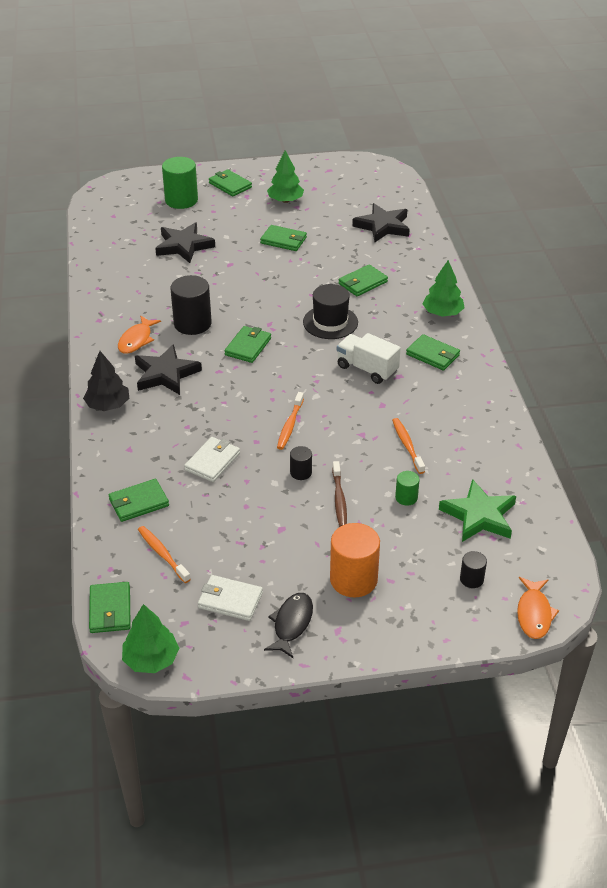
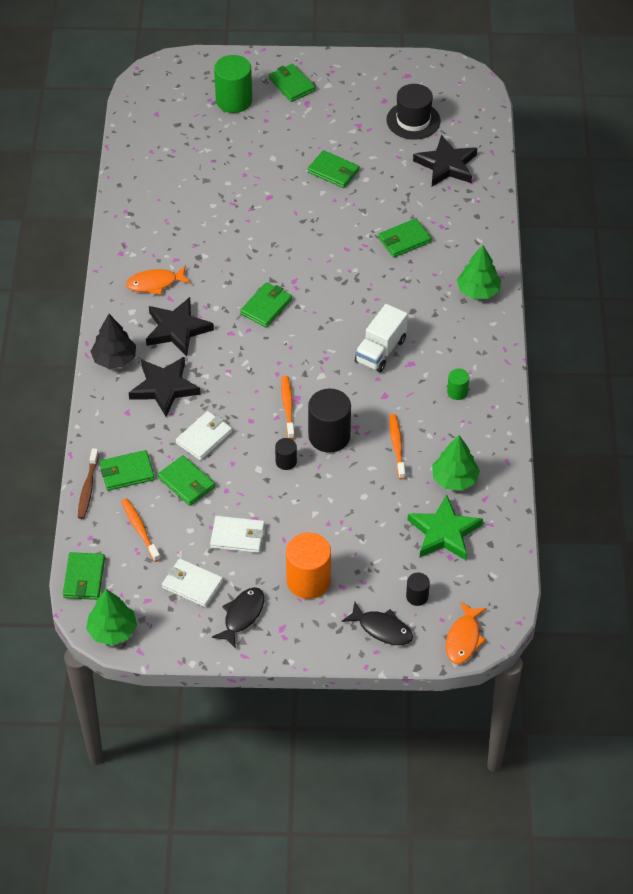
camera: 10 degrees right, 10 degrees up
(136, 340) = (155, 283): orange fish -> orange fish turned 45 degrees clockwise
(184, 246) = (225, 165): black star -> black star (164, 387)
(192, 324) = (215, 270): black cylinder -> black cylinder (329, 436)
(268, 547) = (237, 536): none -> white wallet
(285, 200) = (348, 115): green tree -> green tree (454, 479)
(290, 425) = (287, 407): orange toothbrush -> orange toothbrush turned 150 degrees clockwise
(330, 322) = (357, 287): black hat -> black hat (413, 120)
(339, 499) = (316, 496): brown toothbrush -> brown toothbrush (88, 488)
(367, 369) = (380, 351): white truck -> white truck turned 105 degrees counterclockwise
(406, 497) = (380, 503): green cylinder -> green cylinder (457, 392)
(433, 355) = (453, 342): green wallet -> green wallet (186, 482)
(445, 616) = (382, 629): none -> black fish

